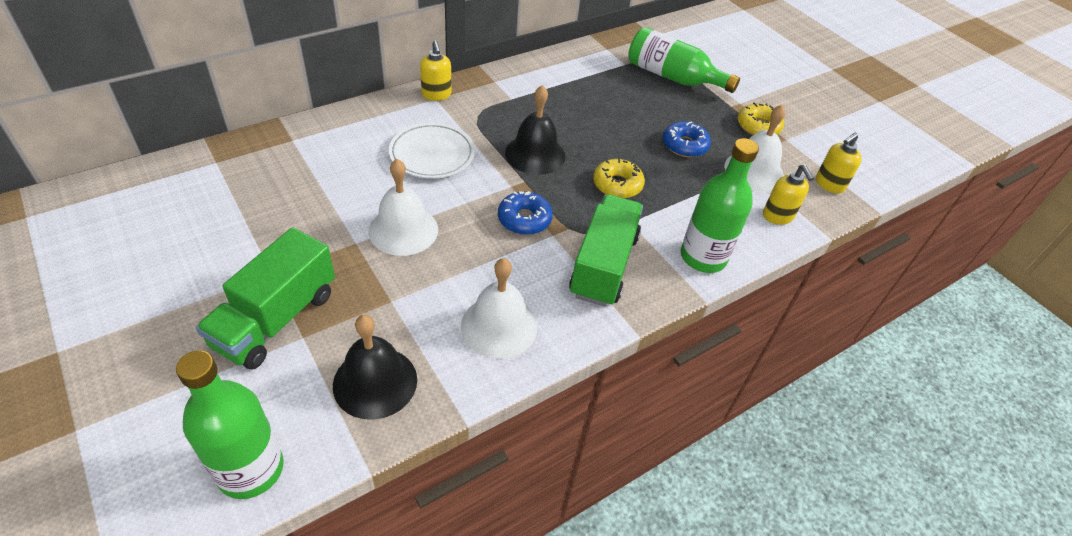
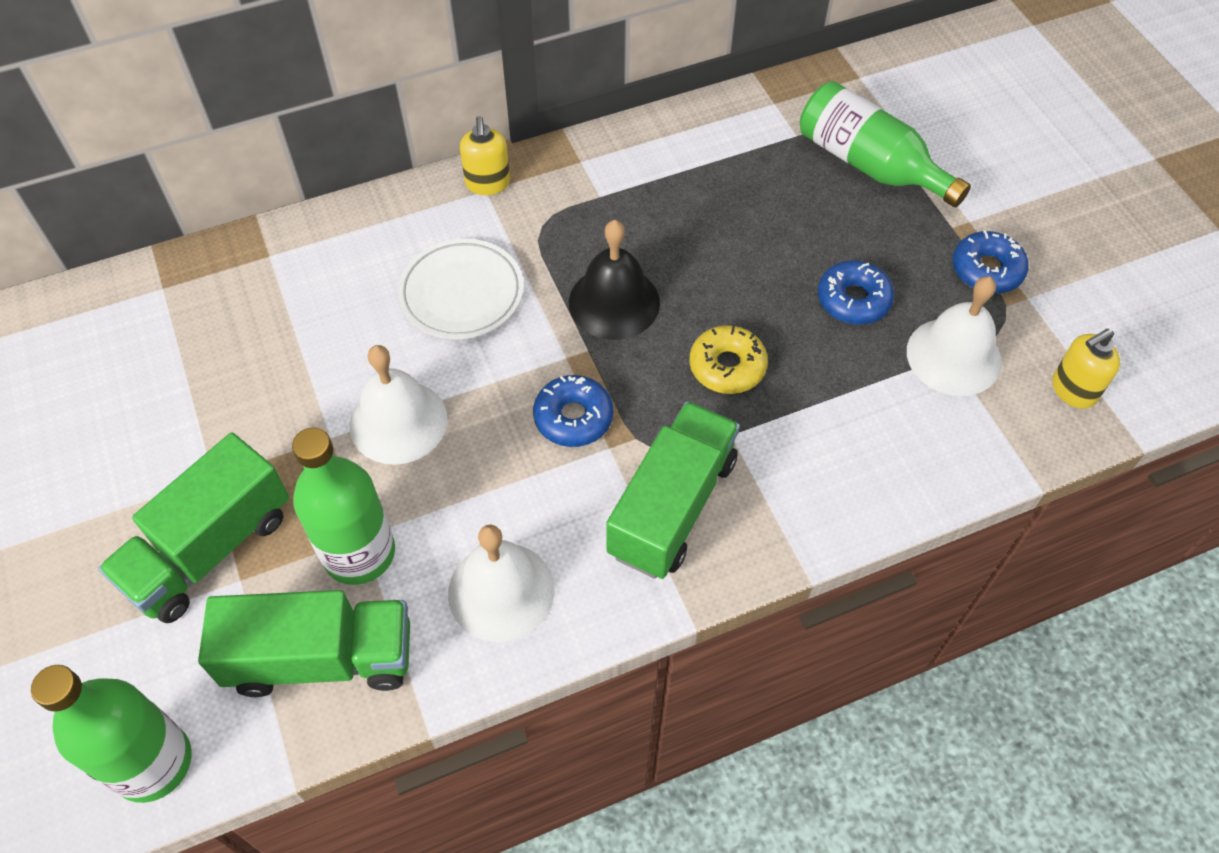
camera: 15 degrees right, 10 degrees up
(375, 382) = (321, 658): black bell -> green truck
(703, 257) = (827, 506): green bottle -> green bottle (359, 553)
(758, 126) = (986, 270): yellow donut -> blue donut
(778, 216) = (968, 443): yellow soap dispenser -> none

